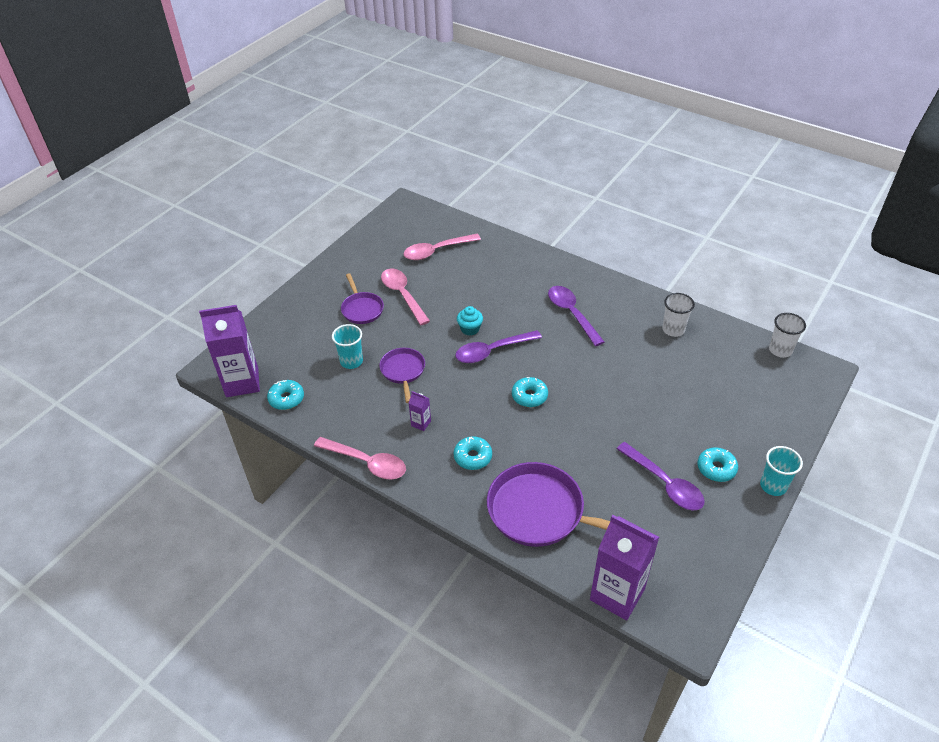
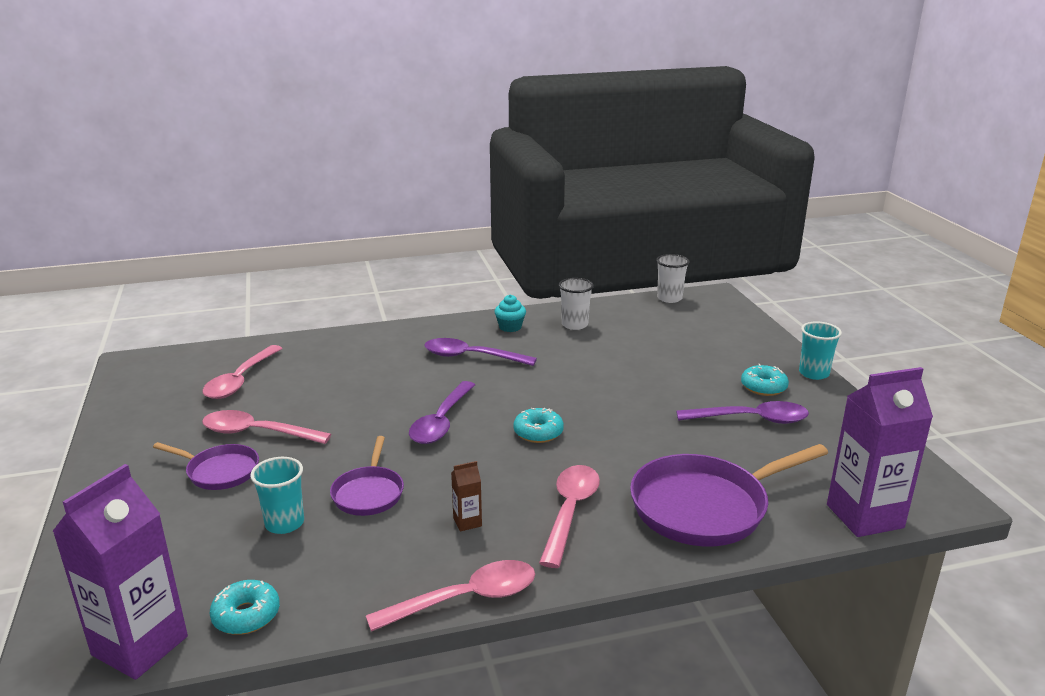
camera: 50 degrees left, 20 degrees down
(403, 371) = (369, 493): purple pan -> purple pan turned 120 degrees counterclockwise
(421, 423) = (467, 522): purple carton -> brown carton
(470, 329) = (387, 418): turquoise cupcake -> turquoise cupcake (510, 327)
(473, 457) = (570, 511): turquoise donut -> pink spoon

